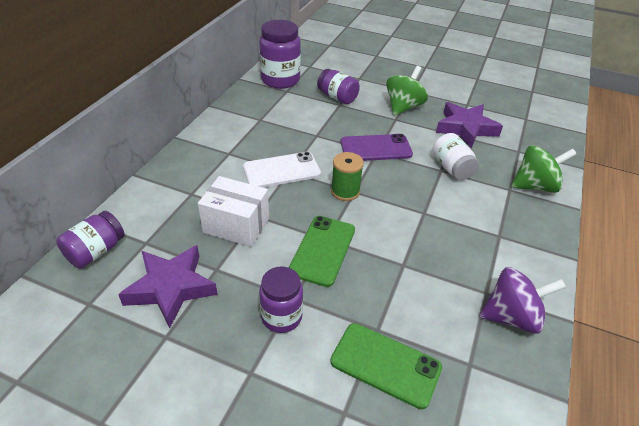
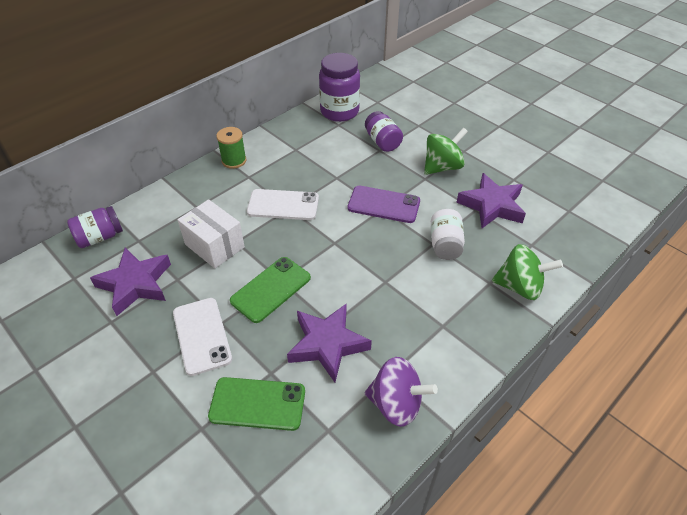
camera: 25 degrees right, 5 degrees up
(281, 317) = (202, 335): purple jar -> white phone
(345, 191) = (326, 240): green spool -> green spool (234, 161)
(385, 364) = (257, 404): green phone -> green phone turned 45 degrees counterclockwise
(413, 284) = (327, 344): none -> purple star

